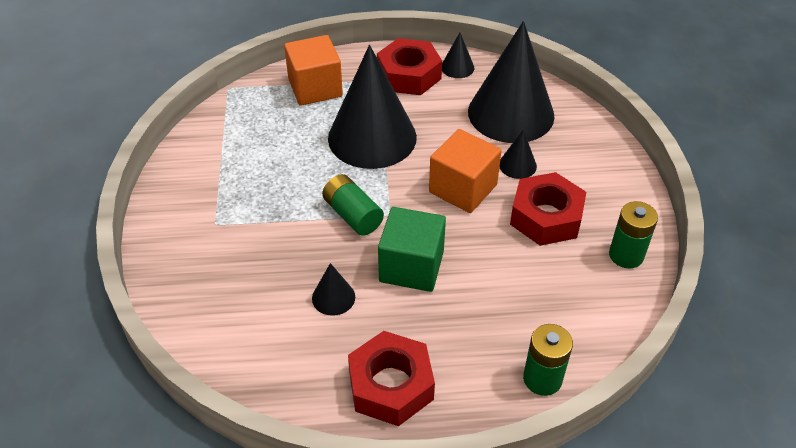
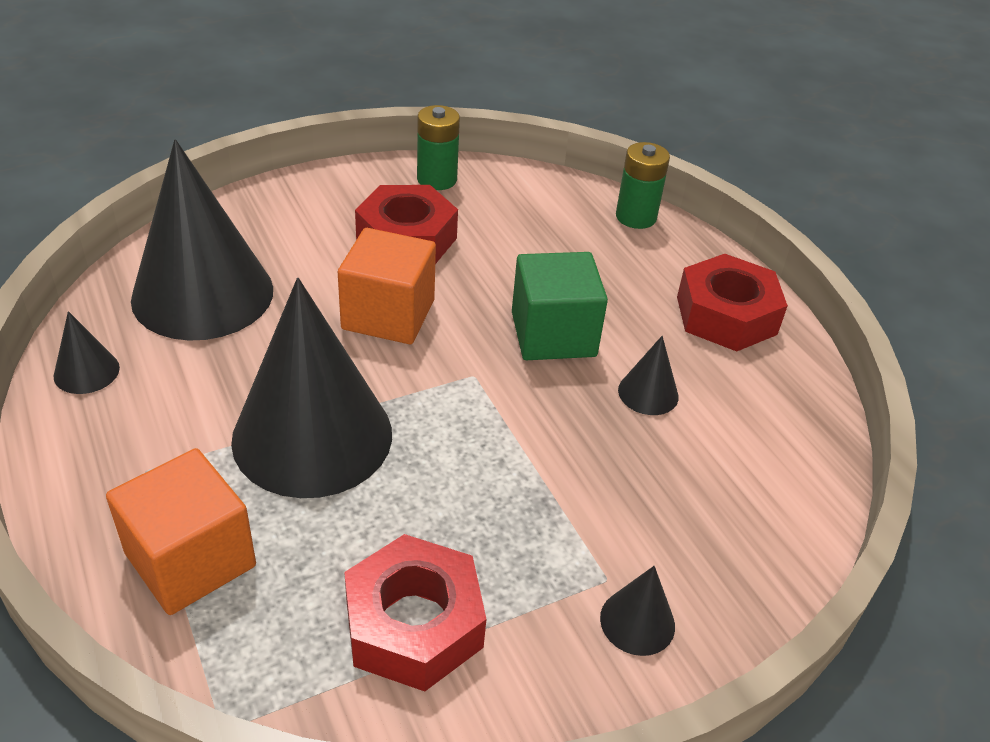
camera: 115 degrees left, 5 degrees down
(353, 215) = (496, 413): green battery -> none
(409, 75) = (121, 429): red nut -> red nut (413, 624)
(517, 165) = (318, 273): black cone -> black cone (637, 621)

